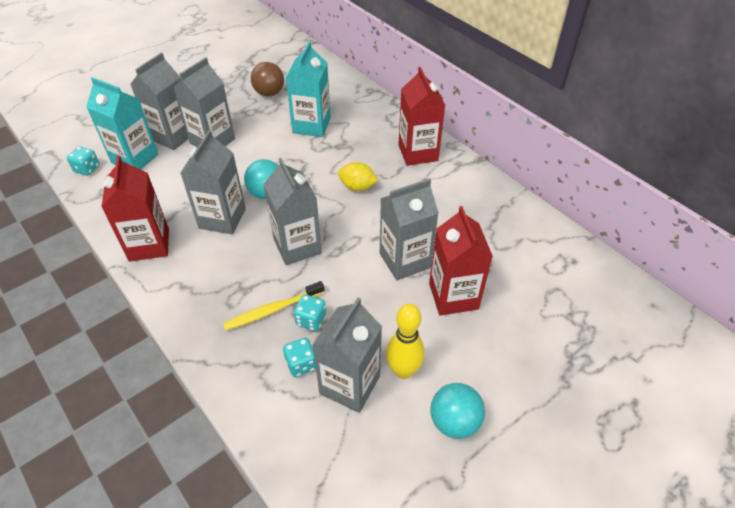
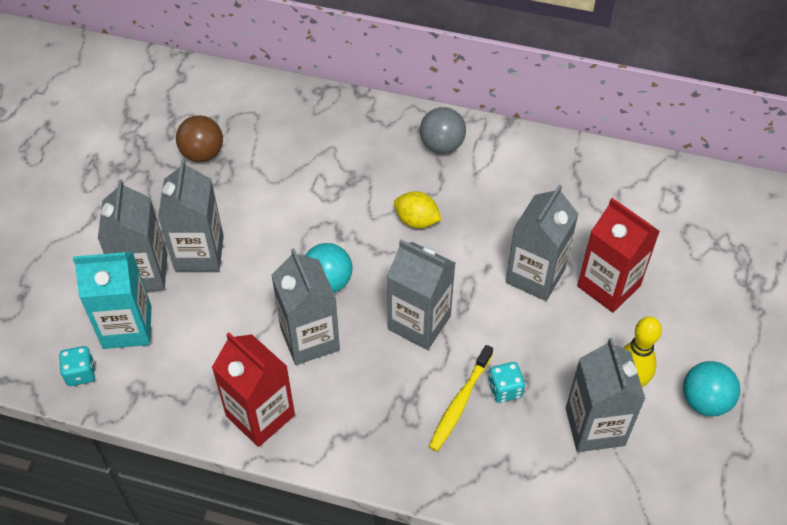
camera: 35 degrees left, 5 degrees up
(301, 364) = (536, 436): turquoise dice -> none
(311, 125) = (296, 172): turquoise carton -> none
(357, 187) = (416, 221): yellow lemon -> yellow lemon turned 45 degrees clockwise
(418, 153) = (442, 145): red carton -> grey ball

